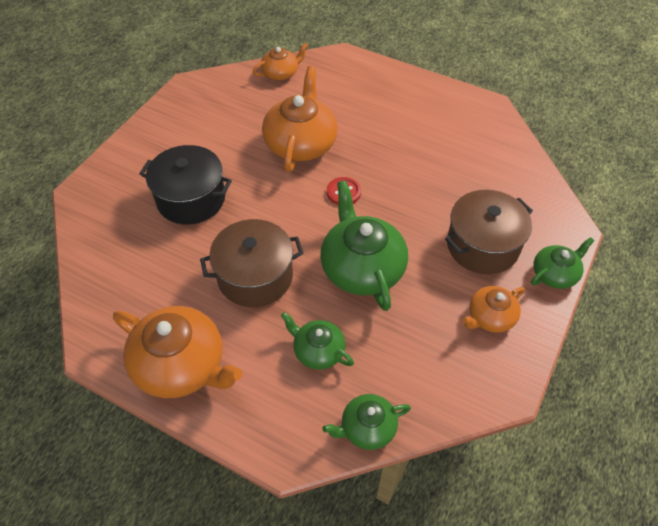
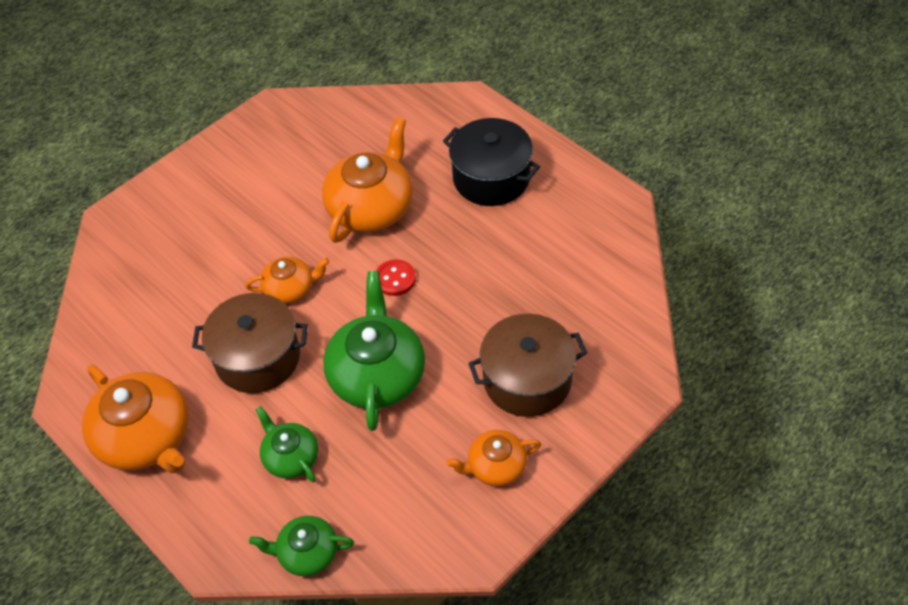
camera: 20 degrees right, 0 degrees up
(191, 199) = (224, 251): black pot -> black pot (491, 178)
(281, 73) = (385, 110): orange teapot -> orange teapot (290, 288)
(555, 274) = (596, 434): green teapot -> none

